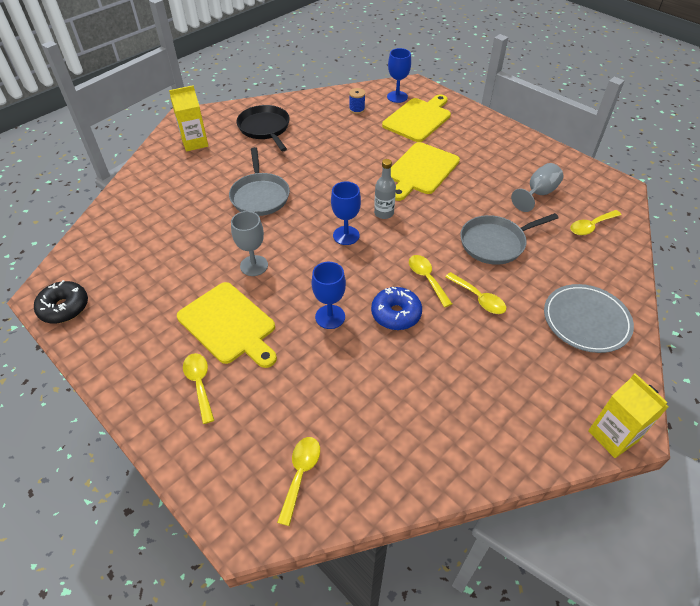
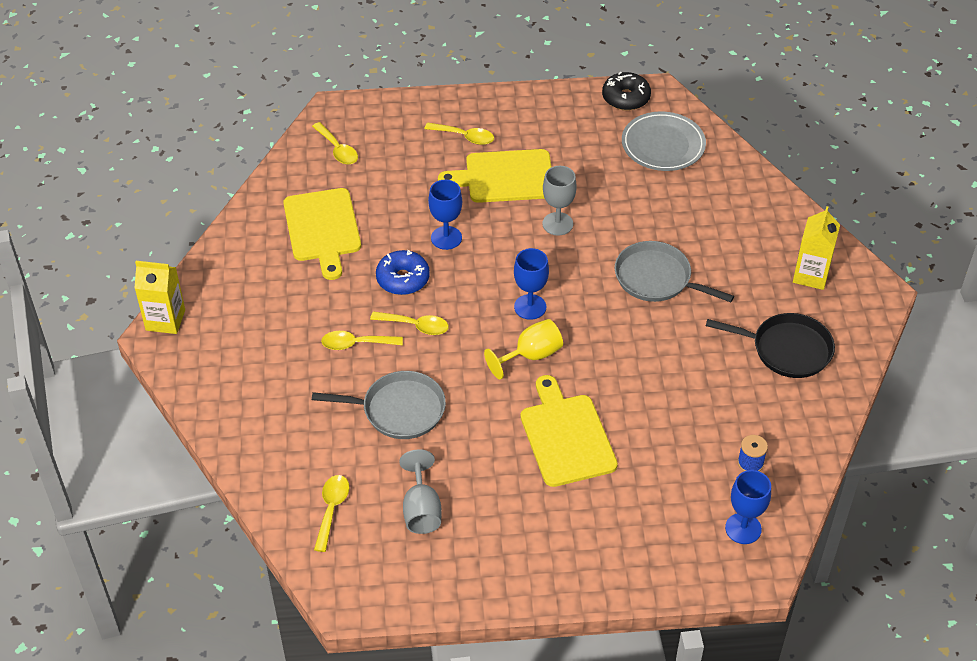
camera: 130 degrees right, 0 degrees up
(384, 213) = (531, 355): grey bottle -> yellow goblet
(418, 119) = (669, 512): yellow cutting board -> yellow cutting board (322, 229)
(495, 243) = (399, 410): grey pan -> grey pan turned 75 degrees clockwise
(586, 320) = (253, 396): grey plate -> grey plate (663, 145)

